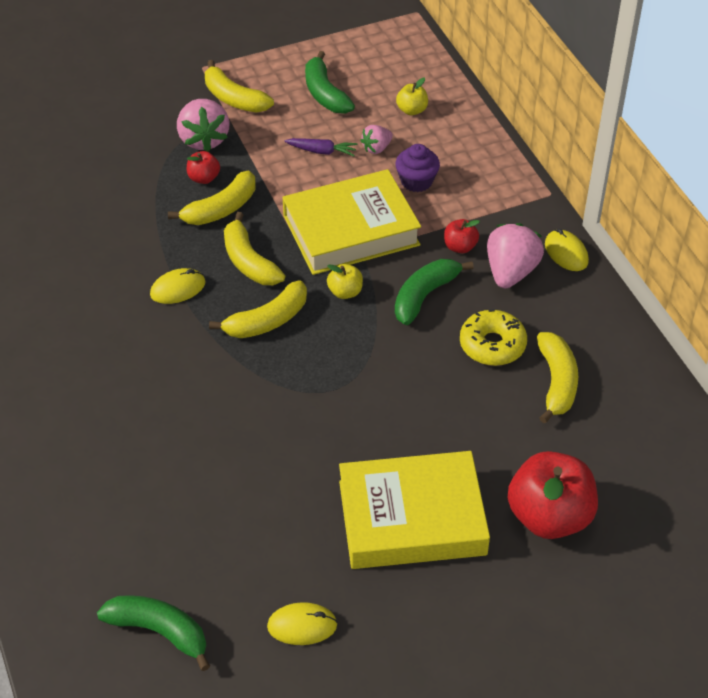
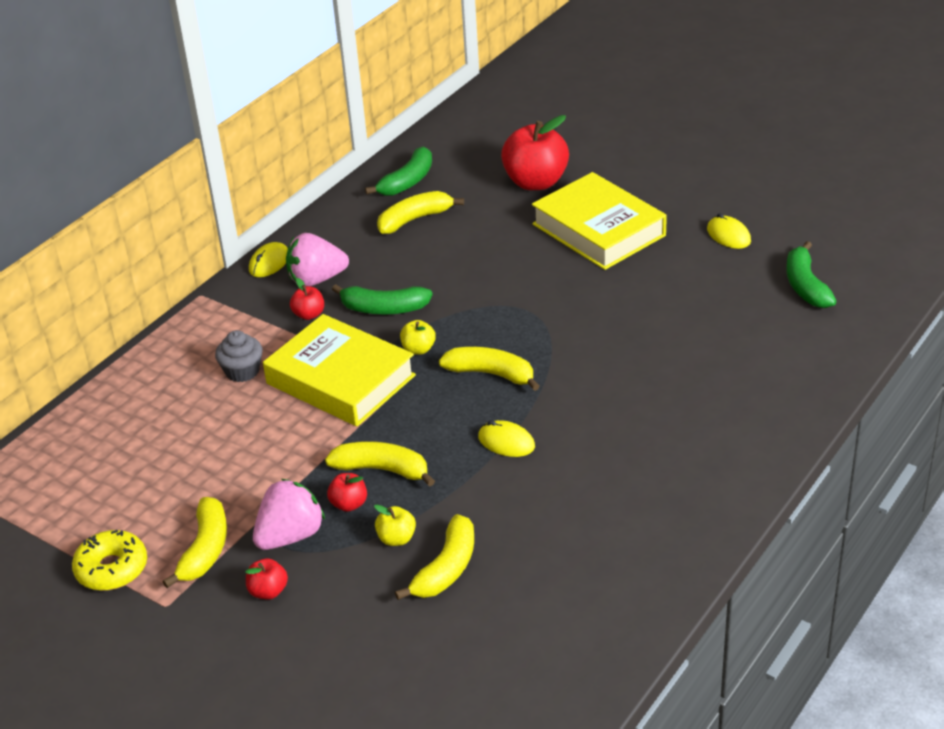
camera: 120 degrees left, 10 degrees down
(164, 112) = (268, 591): none -> red apple
(249, 261) = (433, 418): yellow banana -> yellow banana (446, 569)
(321, 151) = (245, 446): purple carrot -> none
(325, 93) = (149, 487): green banana -> green banana (407, 182)
(376, 148) = (213, 414): pink strawberry -> none
(412, 110) = (136, 418): yellow apple -> yellow apple (396, 539)
(416, 181) = (242, 371): purple cupcake -> grey cupcake
(492, 345) = (405, 258): yellow donut -> yellow donut (112, 569)

